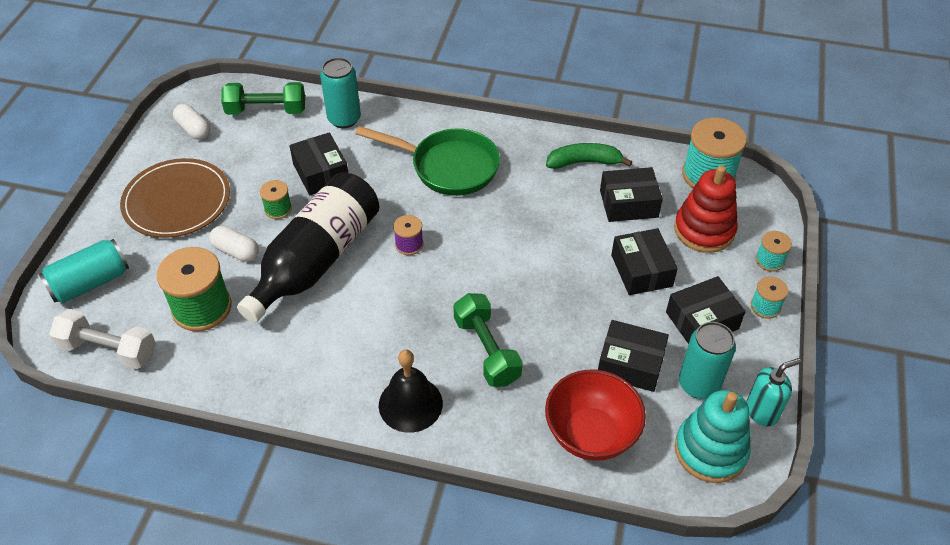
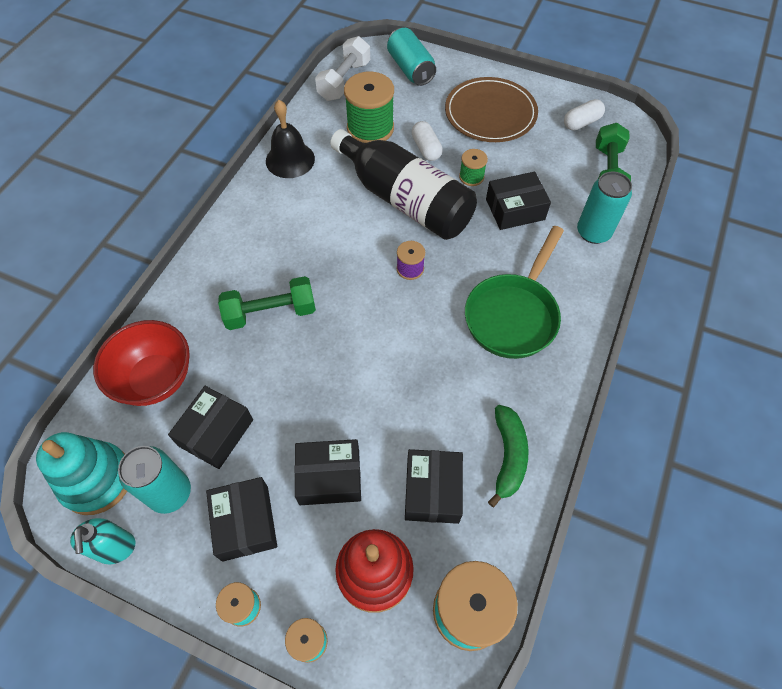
camera: 100 degrees right, 10 degrees up
(236, 251) = (426, 149): white capsule -> white capsule turned 60 degrees counterclockwise
(410, 404) = (235, 251): black bell -> black bell (290, 160)

